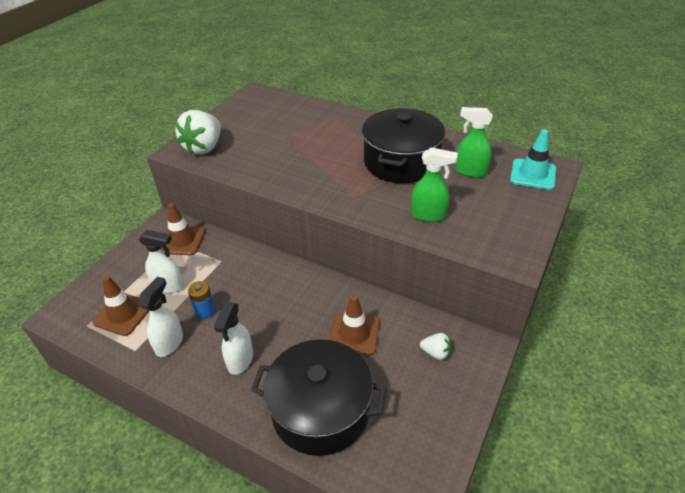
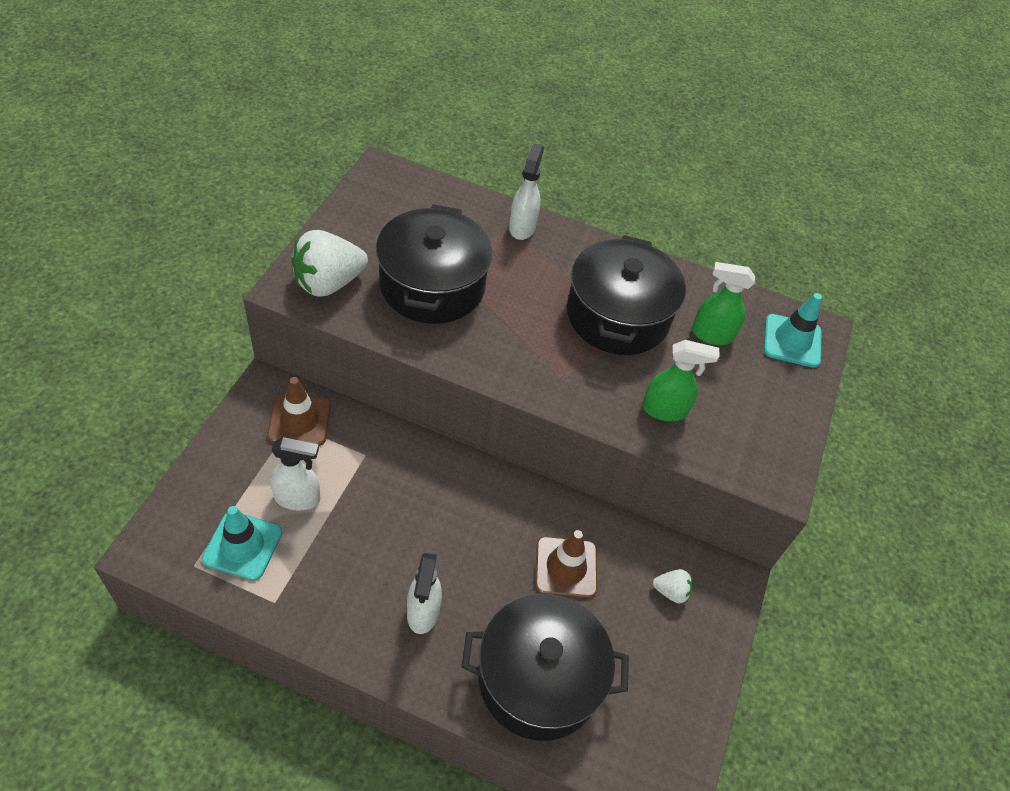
camera: 15 degrees left, 10 degrees up
(123, 314) = (243, 545): brown traffic cone -> turquoise traffic cone
(169, 343) = (321, 589): white spray bottle -> white spray bottle (522, 227)
(204, 148) = (328, 283): white strawberry -> white strawberry turned 45 degrees clockwise
(205, 311) = (360, 538): blue battery -> none
(273, 148) = (432, 285): none -> black pot

